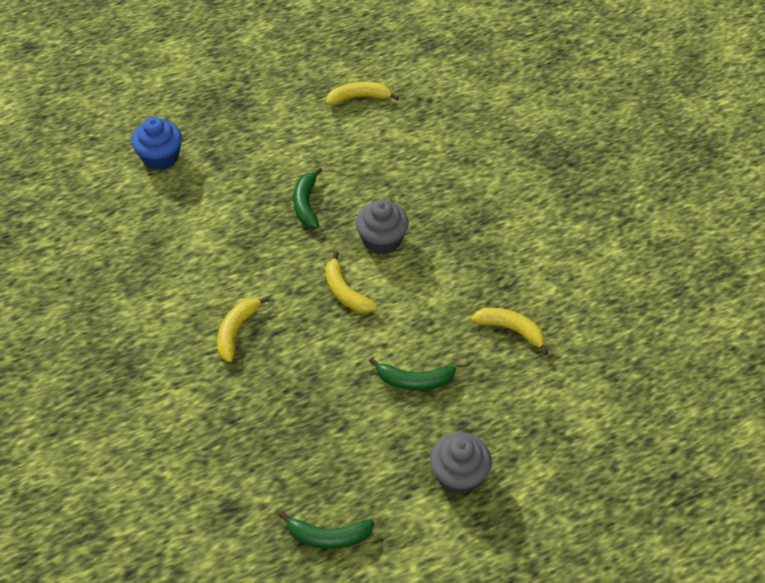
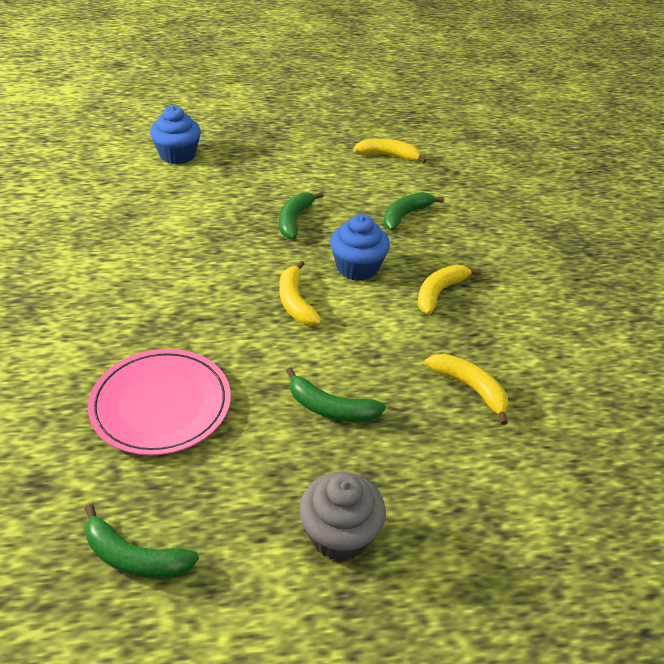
camera: 15 degrees right, 10 degrees down
(236, 331) = (160, 306): yellow banana -> yellow banana (439, 292)
(285, 419) = (161, 404): none -> pink plate
(382, 240) = (357, 267): grey cupcake -> blue cupcake
(401, 168) = (405, 215): none -> green banana

